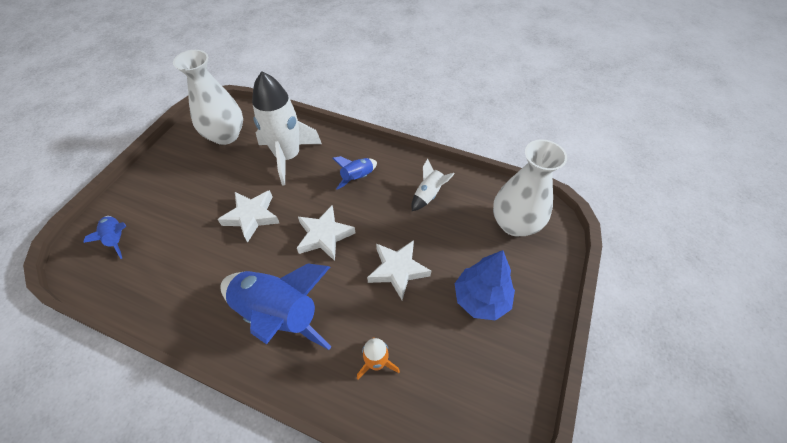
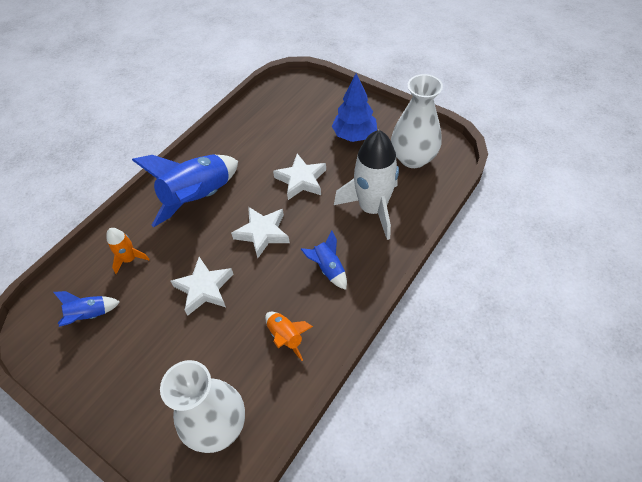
camera: 105 degrees right, 0 degrees up
(117, 238) = (303, 100): blue rocket -> blue rocket (90, 315)
(428, 195) = (286, 337): white rocket -> orange rocket
(481, 299) = (146, 356): blue tree -> blue tree (354, 135)

